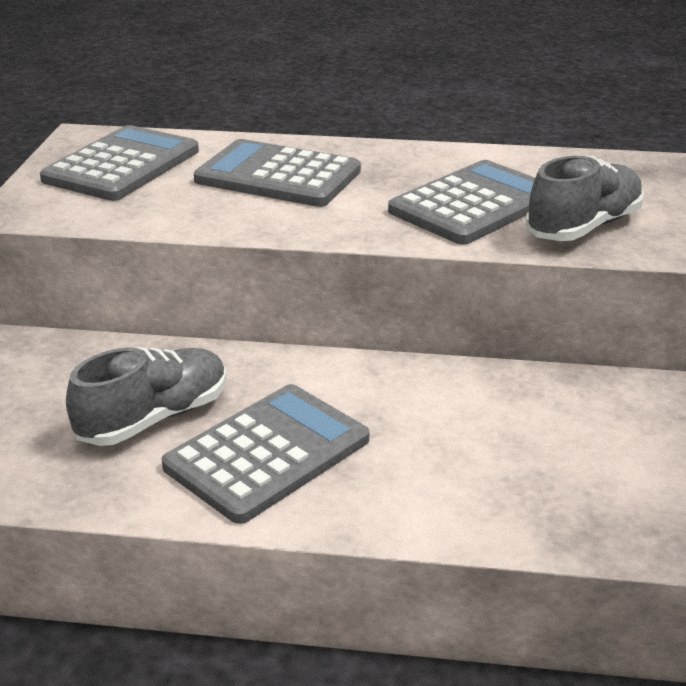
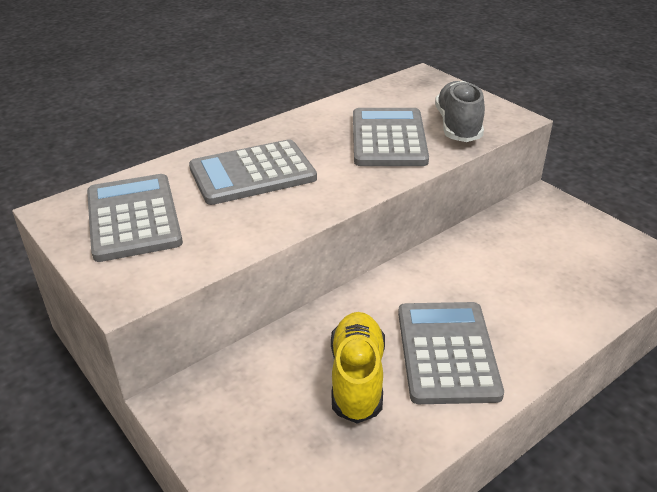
camera: 45 degrees left, 5 degrees up
(154, 418) = (357, 378): grey shoe -> yellow shoe

